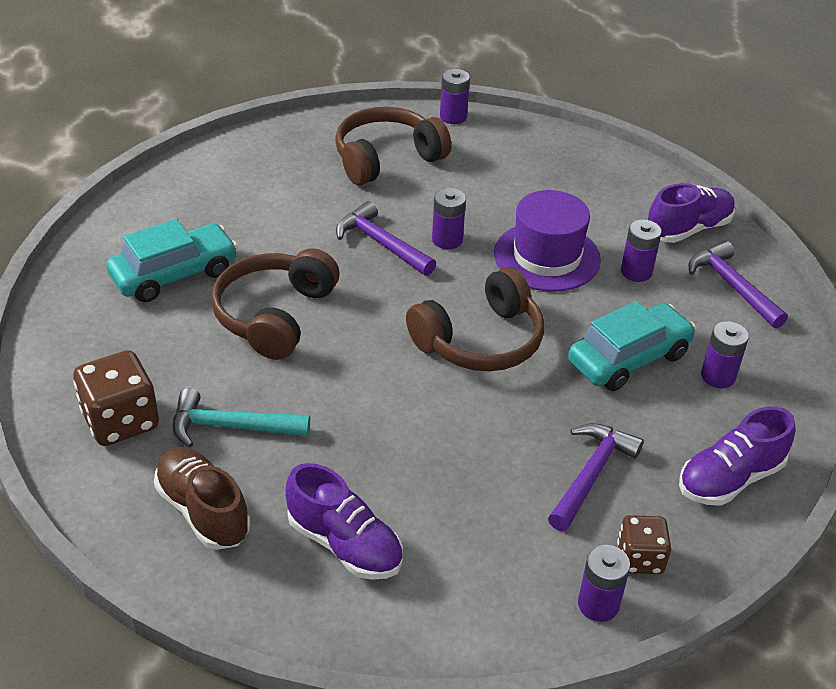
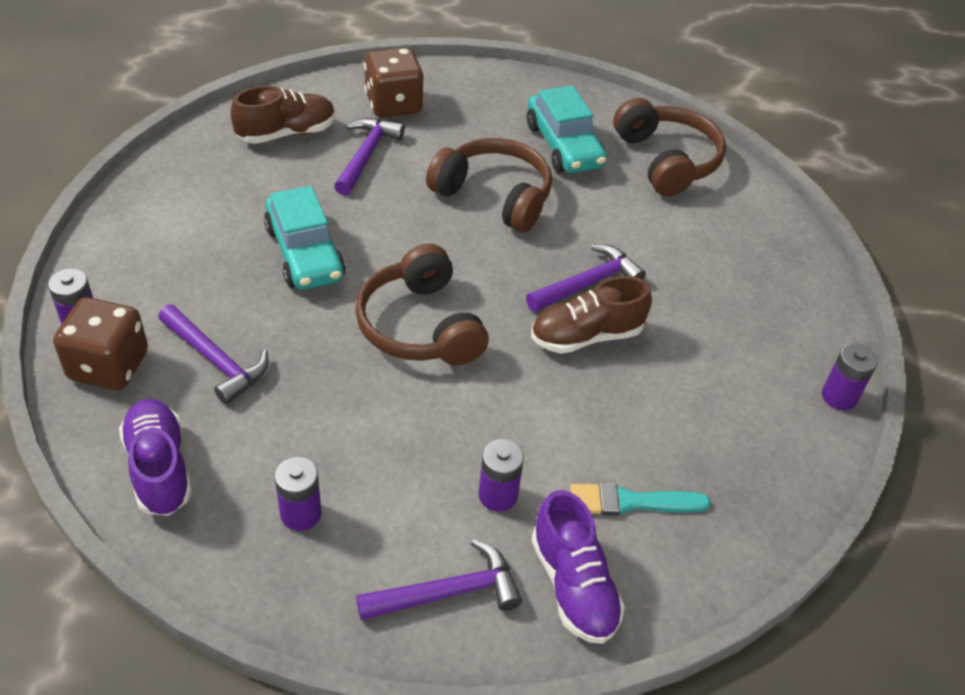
camera: 100 degrees right, 5 degrees up
(231, 426) = (366, 156): turquoise hammer -> purple hammer
(345, 544) = (219, 196): purple shoe -> none
(387, 158) = (744, 316): brown headphones -> brown headphones (666, 160)
(447, 240) = (586, 336): purple battery -> brown shoe
(547, 257) = (542, 415): purple hat -> none
(603, 207) = (631, 502): none -> turquoise brush
(628, 358) = (356, 439): turquoise car -> turquoise car (305, 253)
(640, 558) = (109, 366): brown dice -> brown dice, size x1.60

